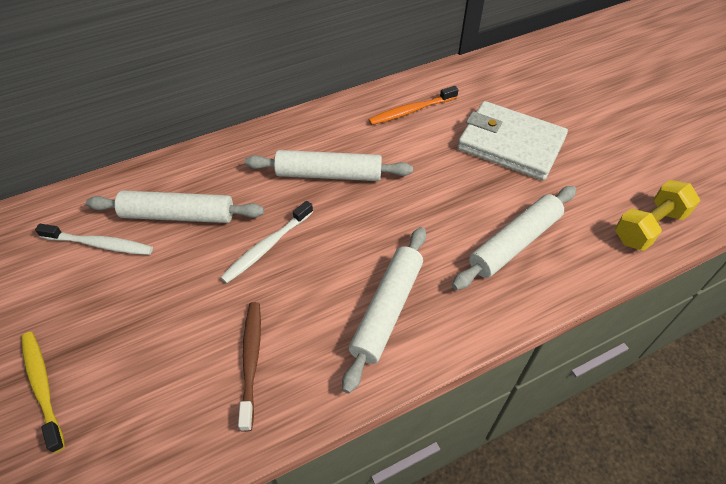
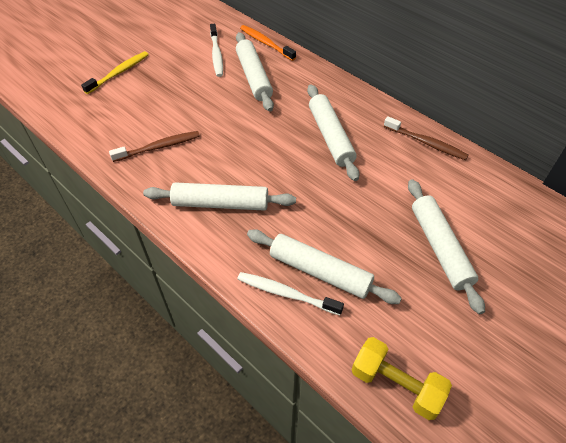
camera: 70 degrees right, 0 degrees up
(267, 247) = (247, 126): white toothbrush -> white toothbrush (286, 293)
(376, 105) = (426, 143): none -> brown toothbrush
(411, 111) = (435, 167): orange toothbrush -> orange toothbrush (266, 43)
(510, 144) = (440, 247): white wallet -> white rolling pin

